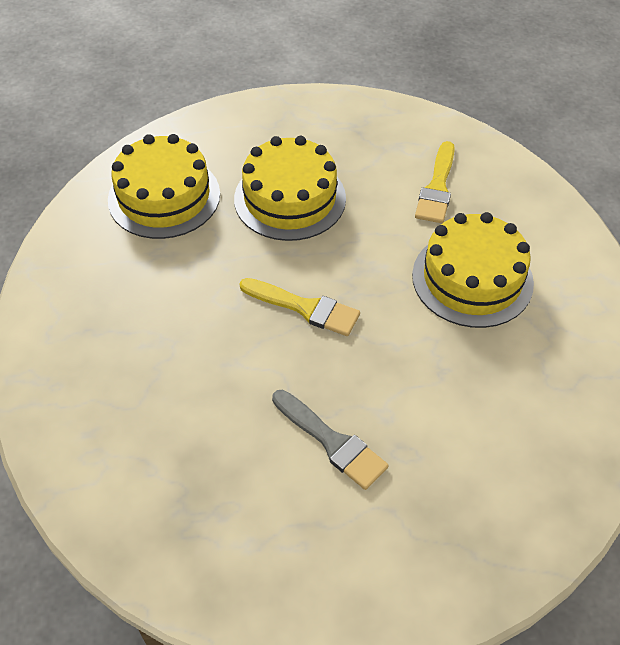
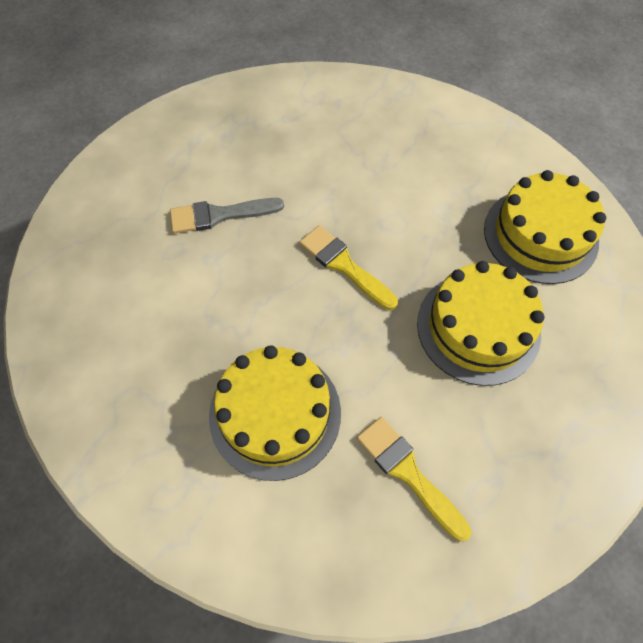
camera: 125 degrees right, 10 degrees up
(304, 308) = (344, 265): yellow brush -> yellow brush turned 75 degrees clockwise

